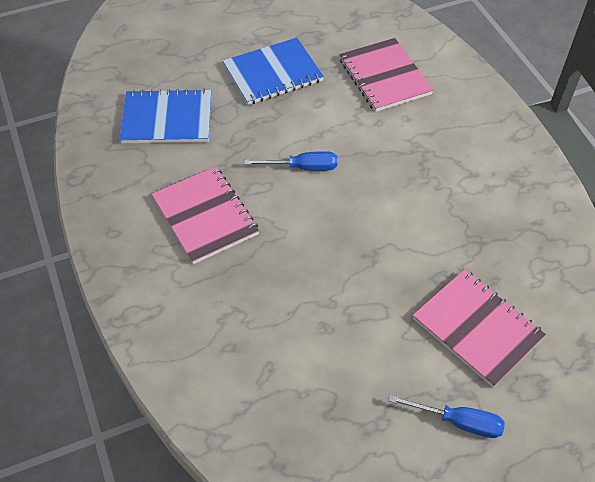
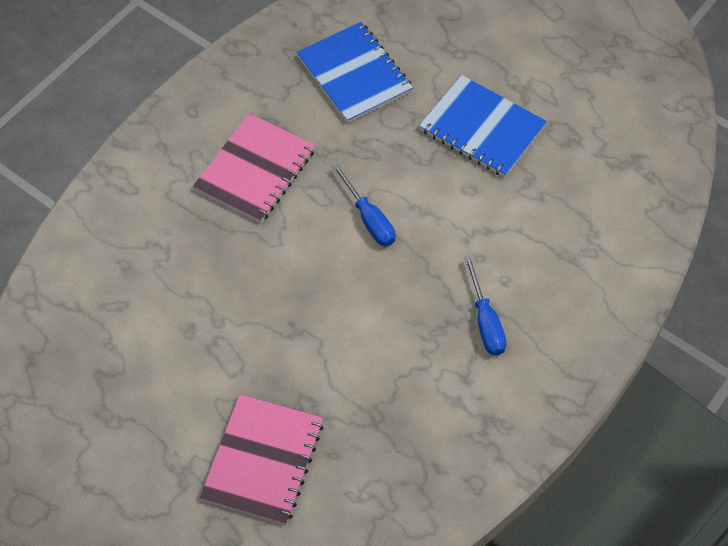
camera: 60 degrees right, 5 degrees up
(384, 77) = (554, 232): pink notebook -> none
(458, 421) = (149, 484): blue screwdriver -> blue screwdriver (485, 321)

